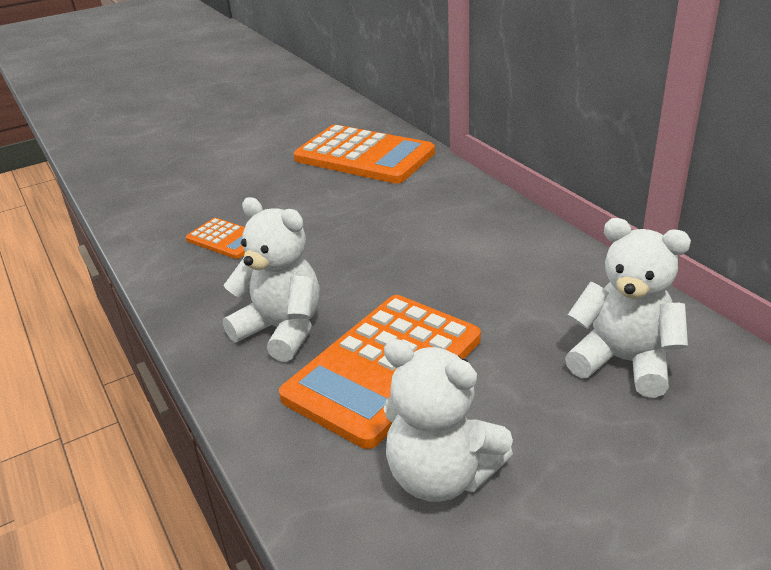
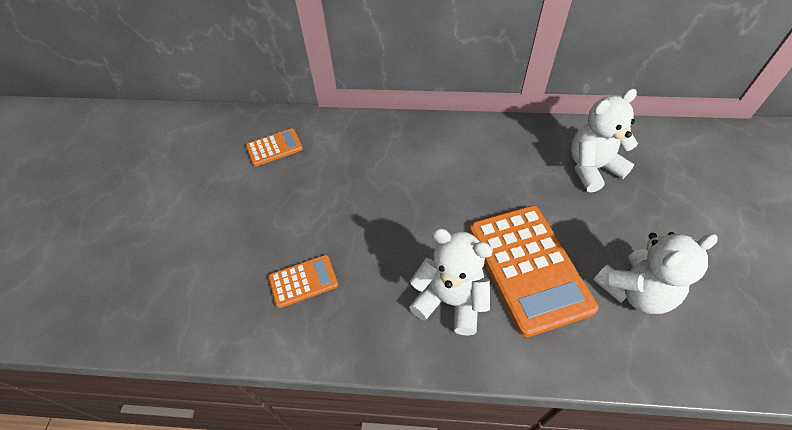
camera: 55 degrees left, 20 degrees up
(282, 330) = (450, 301): white teddy bear -> white teddy bear turned 45 degrees clockwise
(364, 156) = (274, 148): orange calculator -> orange calculator, size x0.49

